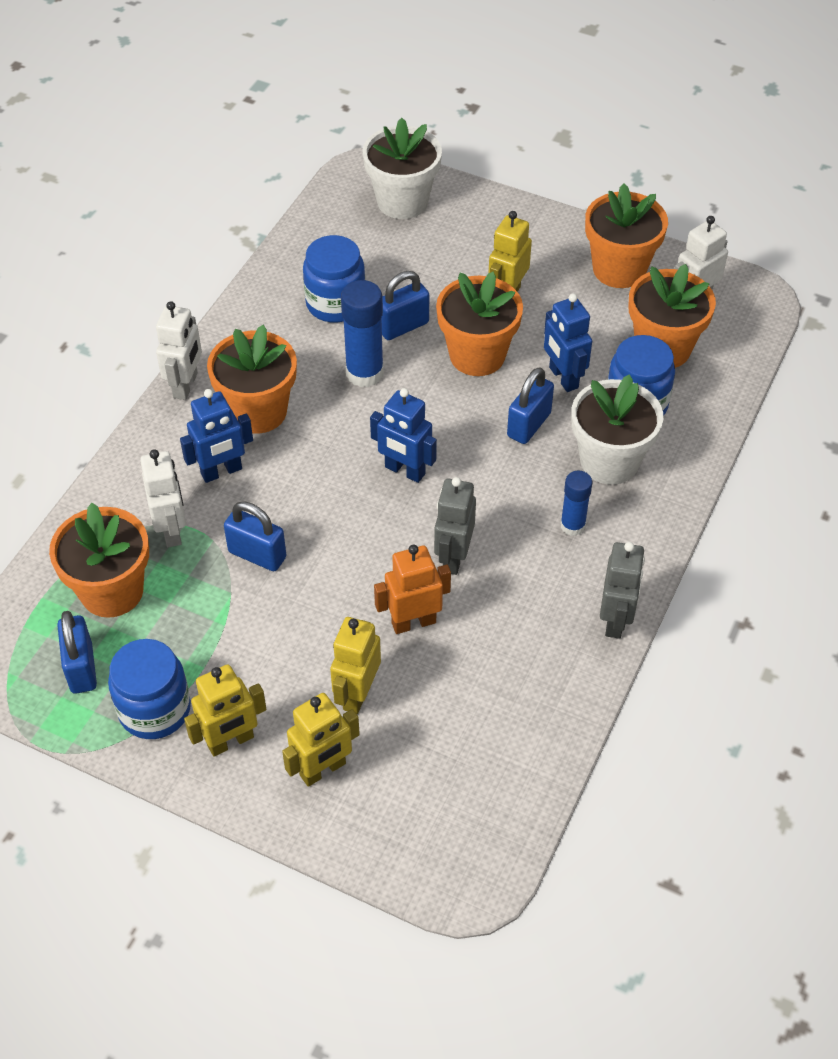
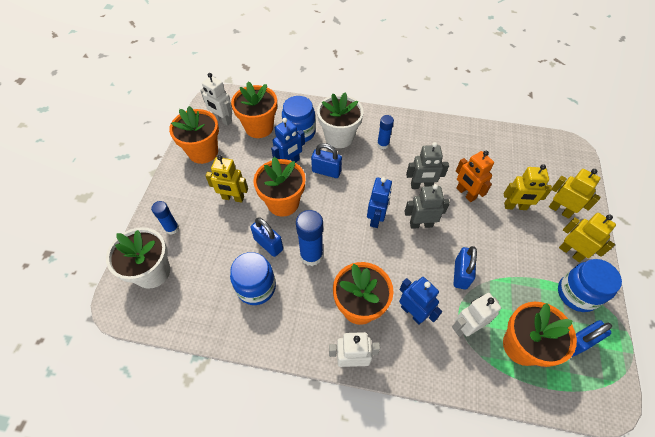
camera: 105 degrees left, 5 degrees up
(470, 224) = (172, 228): none -> blue glue stick
(616, 620) = (427, 123): grey robot -> grey robot (420, 224)

